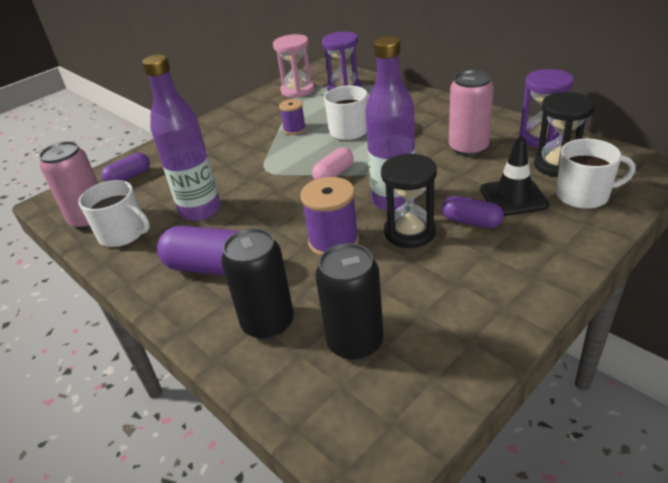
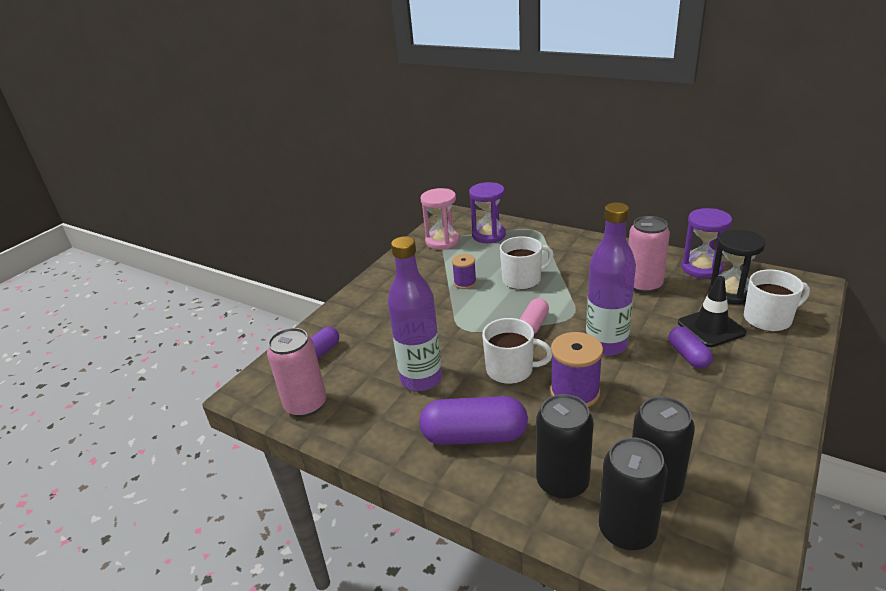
camera: 15 degrees left, 5 degrees down
(123, 234) = (354, 415): white mug -> white mug (511, 370)
(300, 379) = (627, 530): none -> black can
(409, 232) = (639, 373): black hourglass -> none
(471, 222) = (688, 356): purple capsule -> purple capsule turned 60 degrees clockwise

